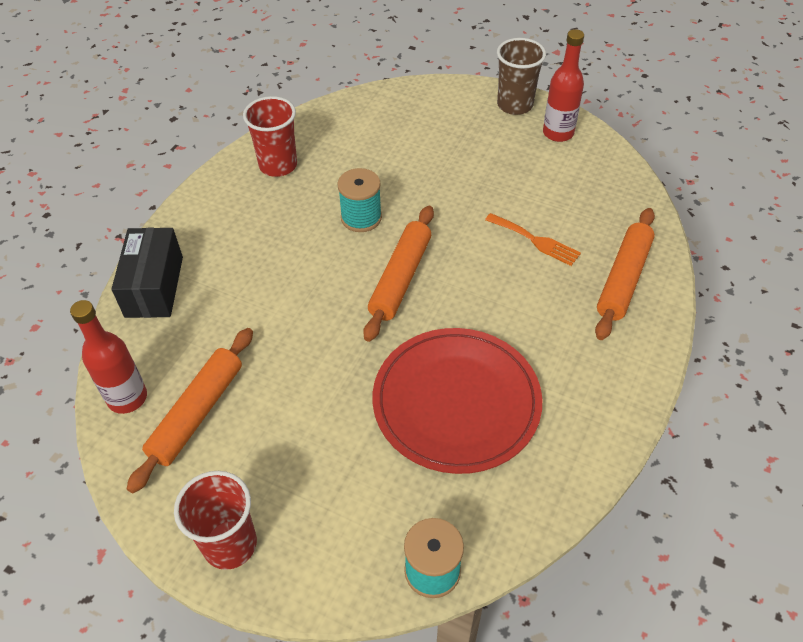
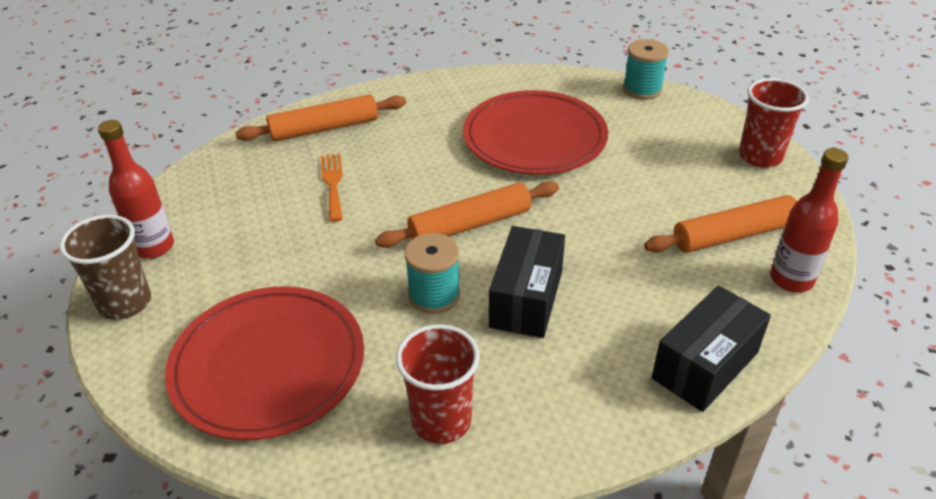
camera: 135 degrees left, 10 degrees down
(303, 253) = (526, 299): none -> black box
(397, 131) = (268, 365): none -> red plate

